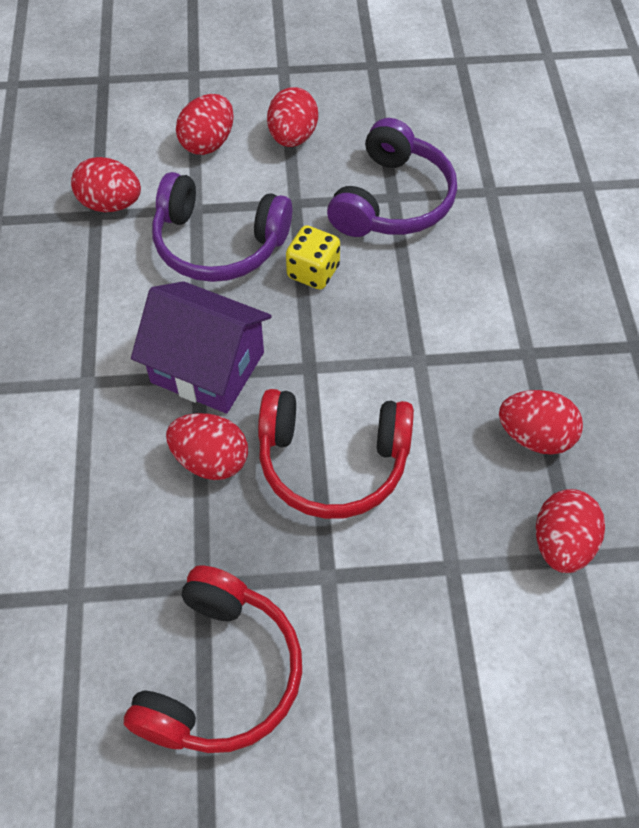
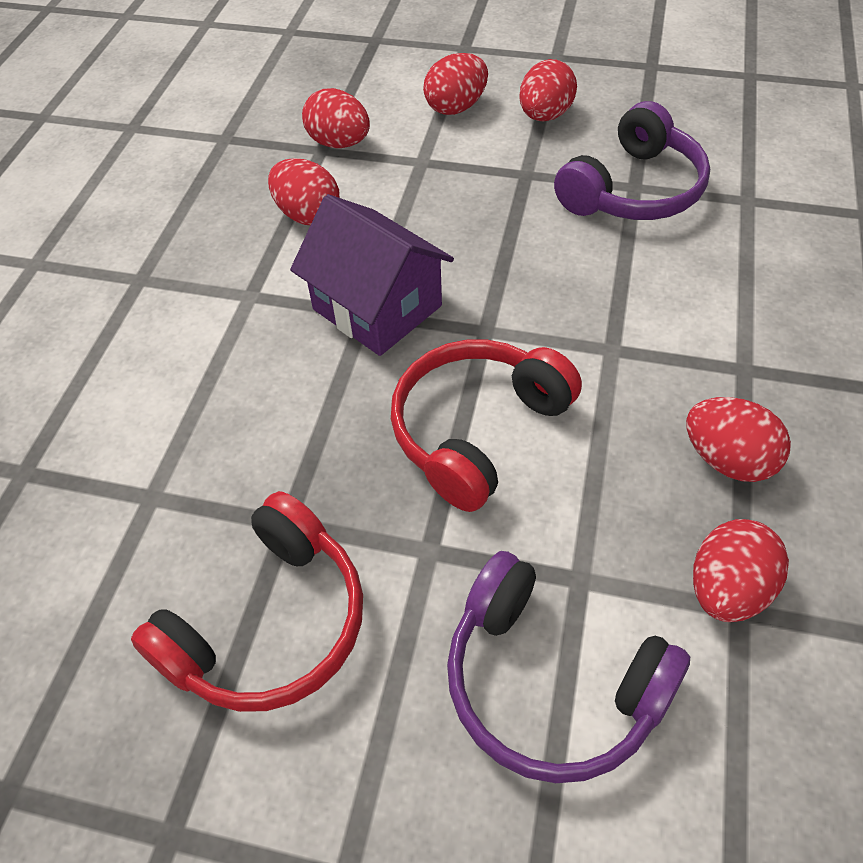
camera: 20 degrees right, 5 degrees down
(210, 460) = (345, 398): red egg -> red egg (308, 215)
(218, 243) = (433, 196): purple headphones -> purple headphones (551, 682)
(313, 272) = (523, 240): yellow dice -> none
(332, 461) = (477, 430): red headphones -> red headphones turned 105 degrees clockwise

